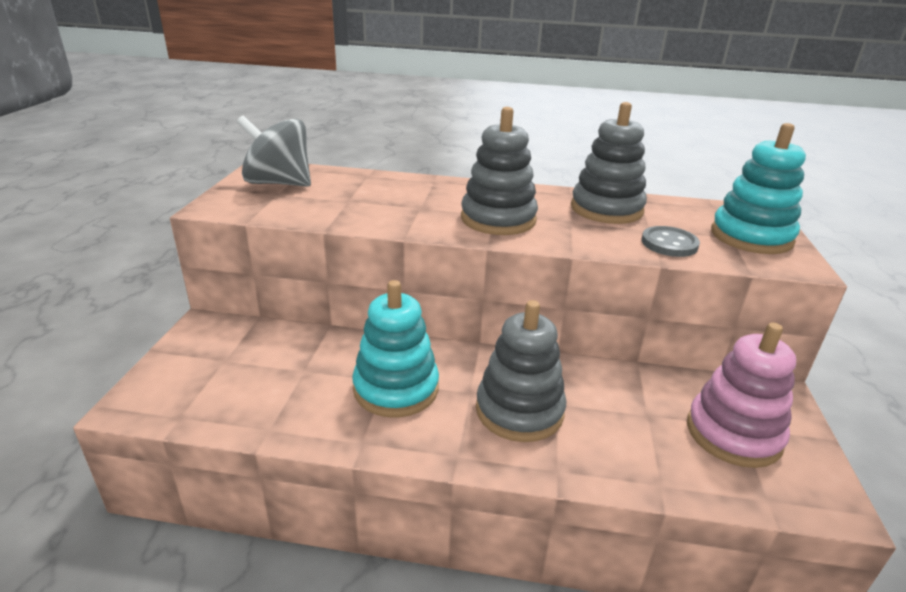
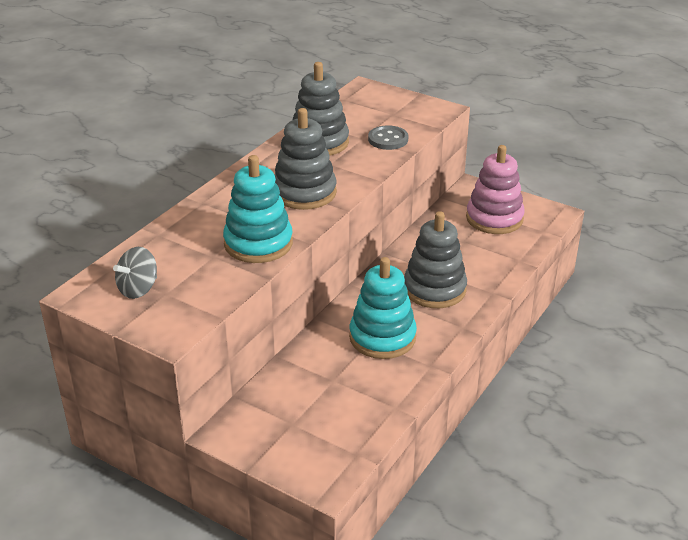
camera: 65 degrees left, 5 degrees up
(279, 183) = (138, 289): grey spinning top -> grey spinning top, size x0.61
(751, 237) = (397, 107): turquoise stacking toy -> turquoise stacking toy (258, 243)

